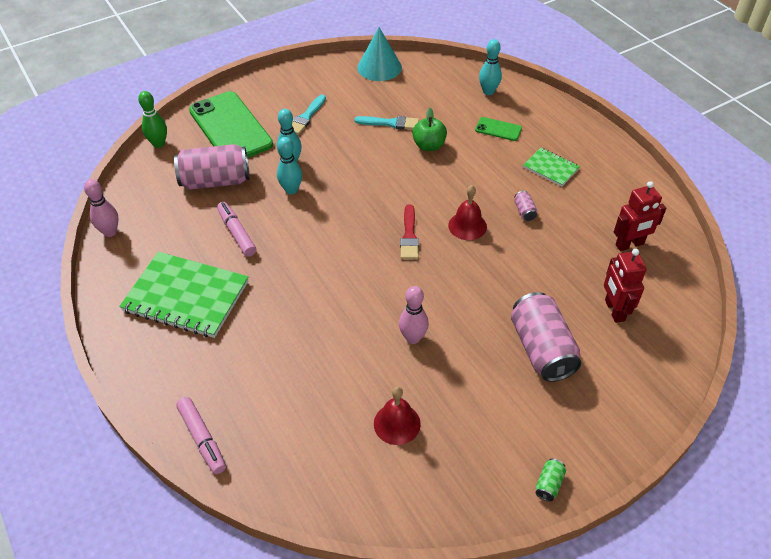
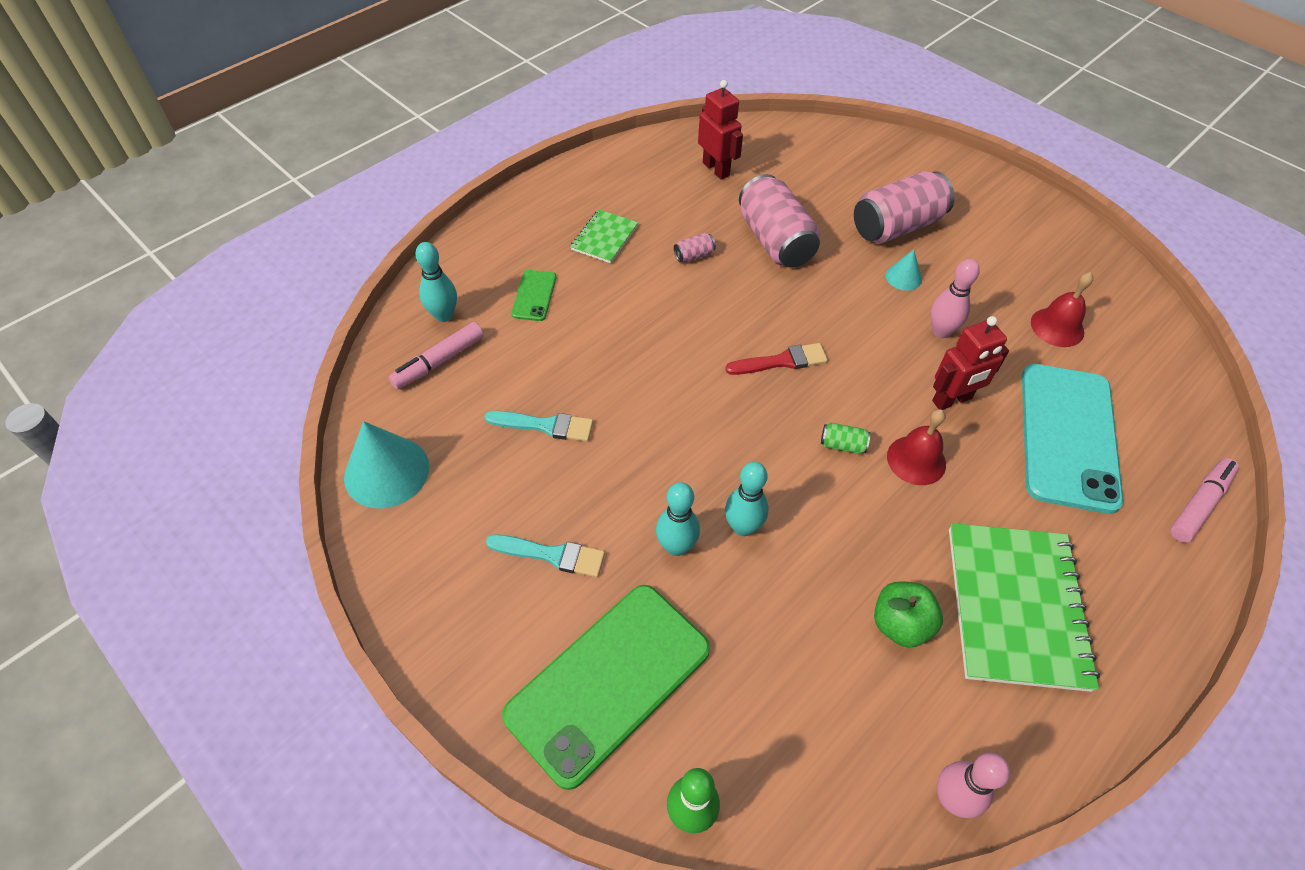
camera: 105 degrees left, 5 degrees up
(215, 181) = (761, 655): pink can -> pink can (775, 240)
(237, 233) = (864, 577): pink marker -> pink marker (439, 362)
(290, 380) = (1068, 436): none -> turquoise phone
(390, 123) = (545, 425): turquoise brush -> turquoise brush turned 105 degrees clockwise
(429, 146) = (590, 368): green apple -> green apple (900, 624)
(467, 226) = (740, 305): red bell -> red bell (916, 460)
(478, 333) = (903, 277): none -> turquoise cone
(549, 484) = (1045, 212): green can -> green can (842, 445)
(614, 310) = (817, 178): red robot -> red robot (952, 400)

